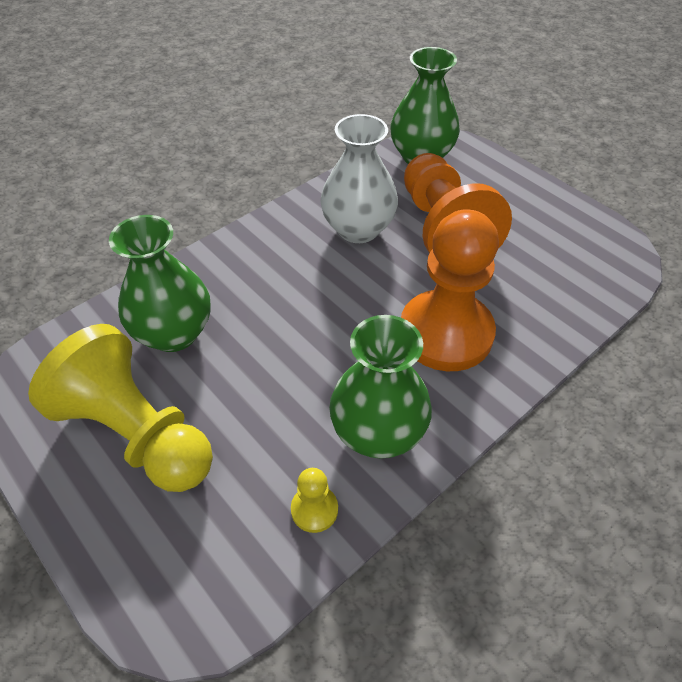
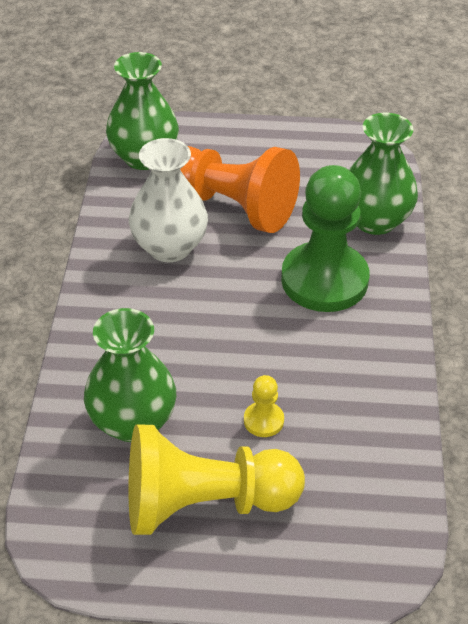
camera: 45 degrees left, 5 degrees down
(314, 509) = (380, 448): yellow pawn -> yellow pawn (263, 420)
(378, 432) = (360, 374): green vase -> green vase (375, 220)
(445, 333) = (324, 280): orange pawn -> green pawn

